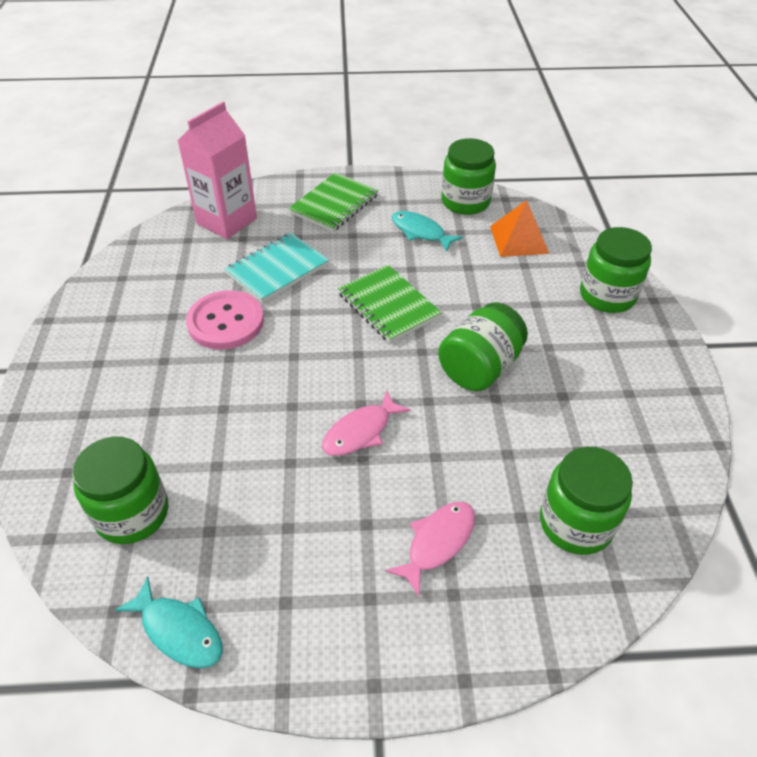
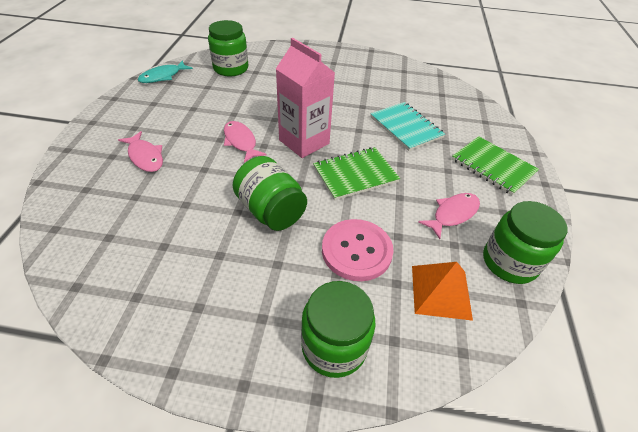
camera: 100 degrees right, 0 degrees up
(226, 221) = (464, 111): pink carton -> pink carton (304, 142)
(226, 322) = (355, 102): pink button -> pink button (356, 251)
(421, 232) = (452, 214): turquoise fish -> pink fish
(576, 523) = (110, 222): green jar -> none

